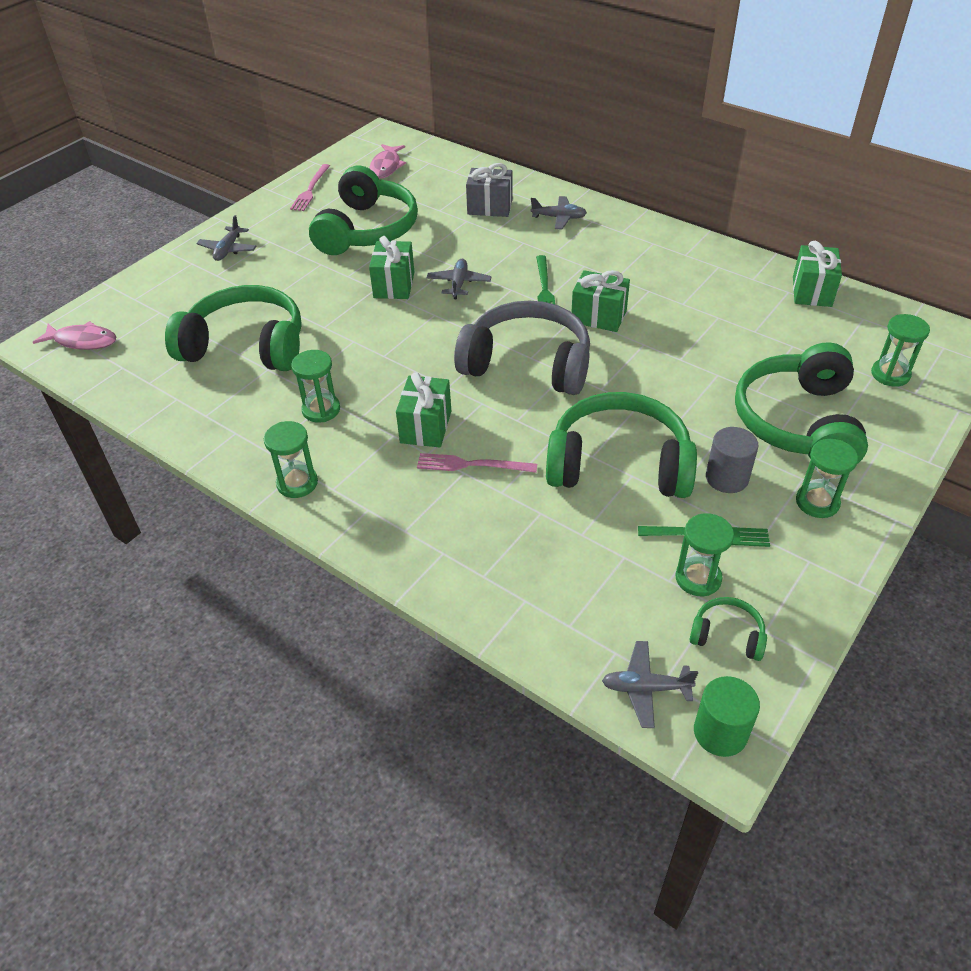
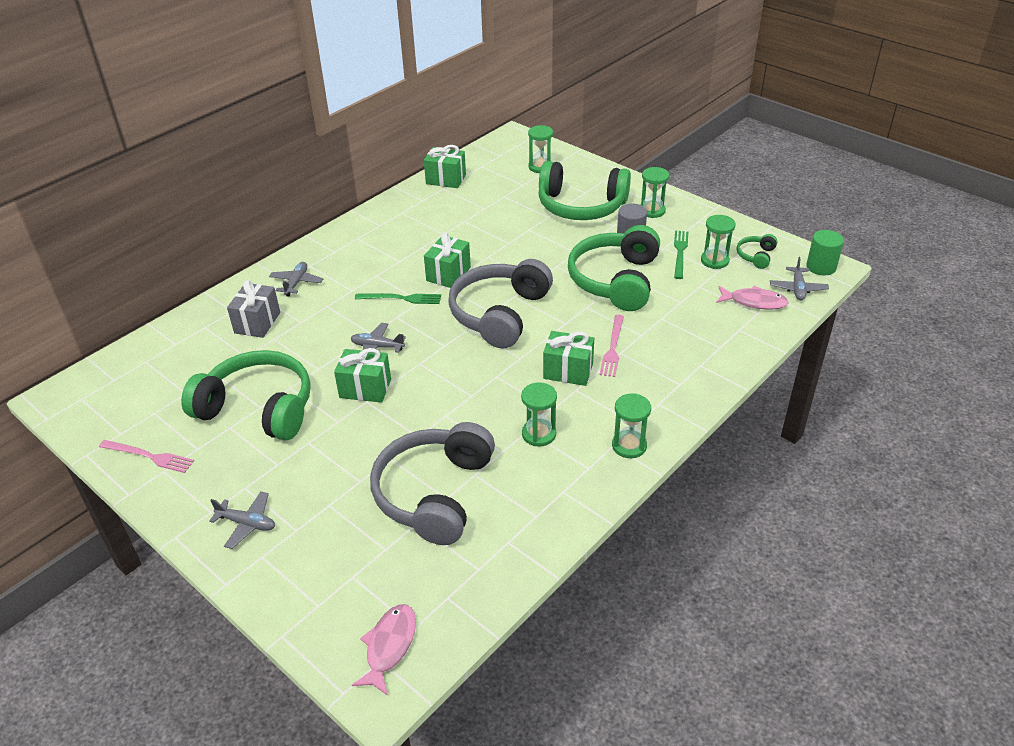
camera: 85 degrees left, 5 degrees down
(246, 345) = (434, 493): green headphones -> grey headphones
(386, 167) = (134, 394): pink fish -> pink fish (754, 302)

